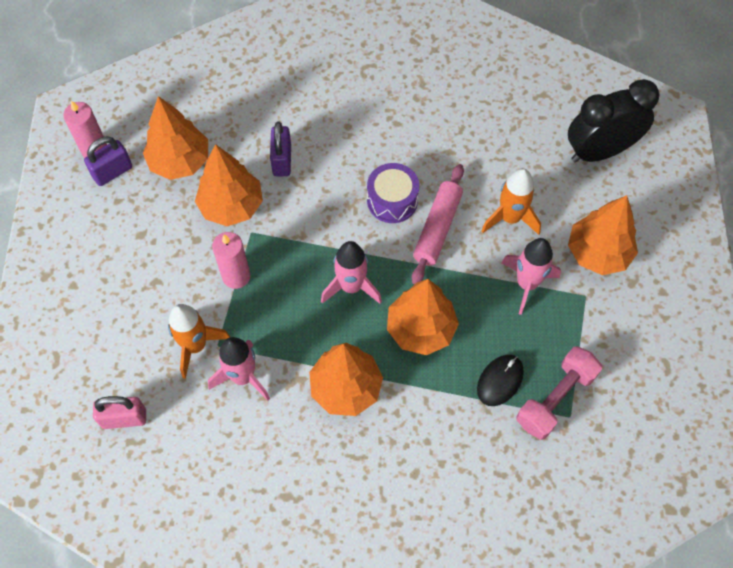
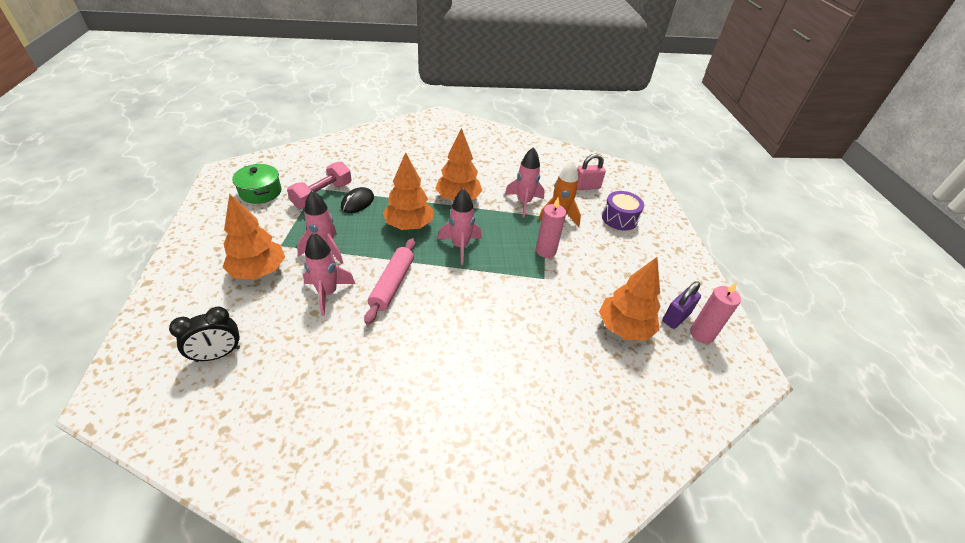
camera: 170 degrees right, 20 degrees down
(231, 206) = (565, 295): orange tree -> none
(282, 160) = (534, 332): purple padlock -> none
(392, 200) = (431, 303): purple drum -> purple drum (619, 218)
(510, 218) = (327, 293): orange rocket -> pink rocket
(600, 151) = (218, 354): black clock -> black clock, size x0.63
(649, 406) = (260, 192): none -> green pot

